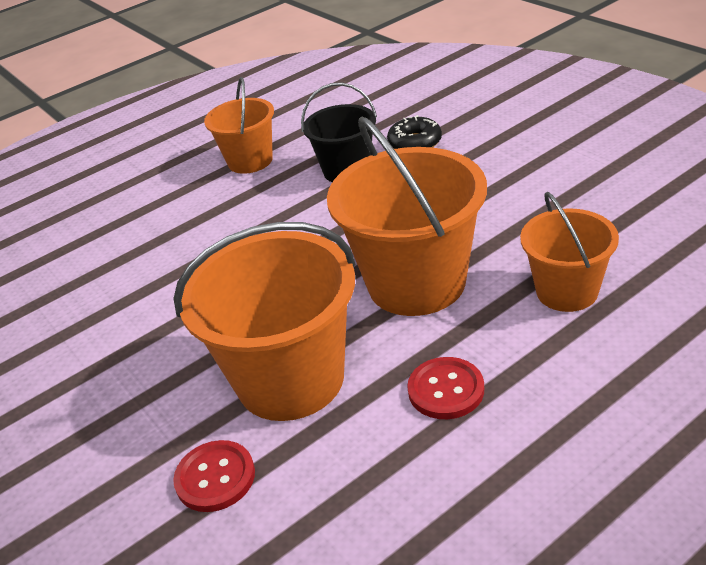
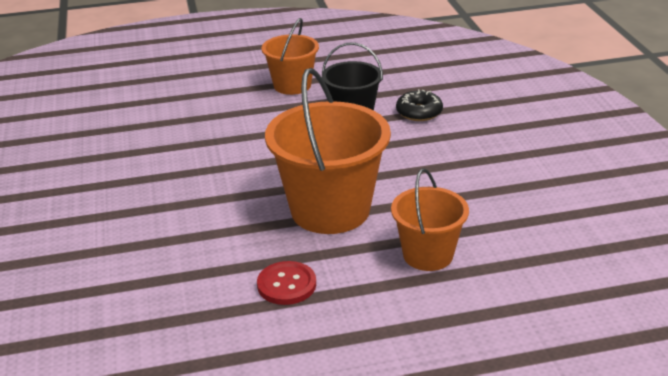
camera: 20 degrees right, 5 degrees down
(215, 478) = (104, 278): red button -> none
(290, 379) = (196, 239): orange bucket -> none

